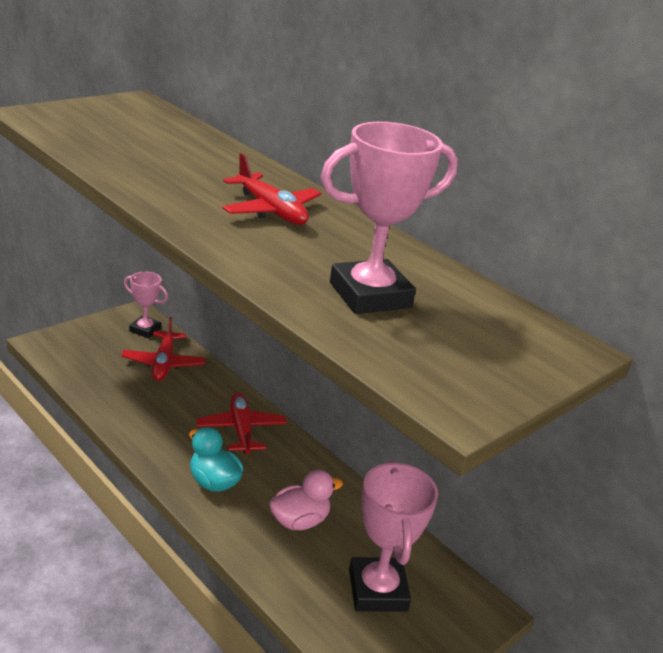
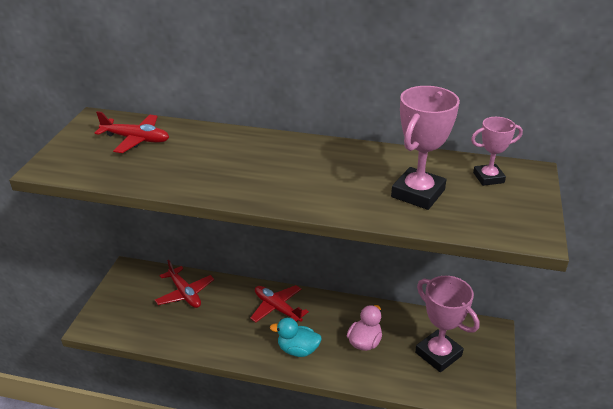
camera: 30 degrees left, 5 degrees up
(145, 330) = (146, 277): pink trophy -> pink trophy (488, 178)
(271, 210) = (297, 164): red plane -> red plane (136, 139)

